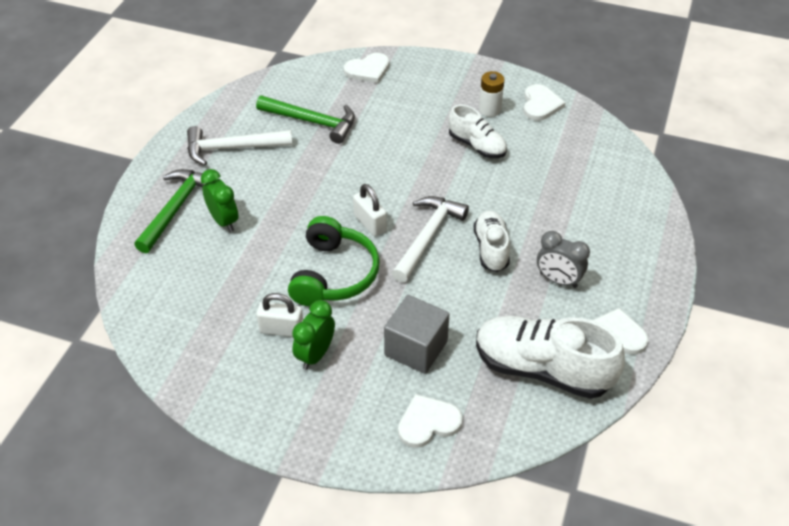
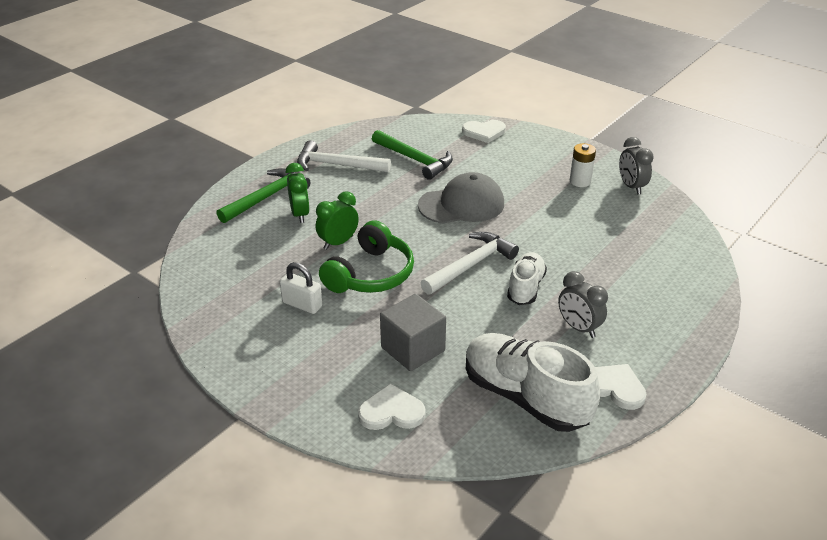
camera: 20 degrees right, 10 degrees down
(315, 355) = (320, 331): green clock -> green clock (338, 243)
(370, 223) = (424, 243): white padlock -> none
(386, 166) = (461, 204): none -> grey cap
(477, 146) = (553, 206): white shoe -> none
(540, 104) = (631, 187): white heart -> grey clock

